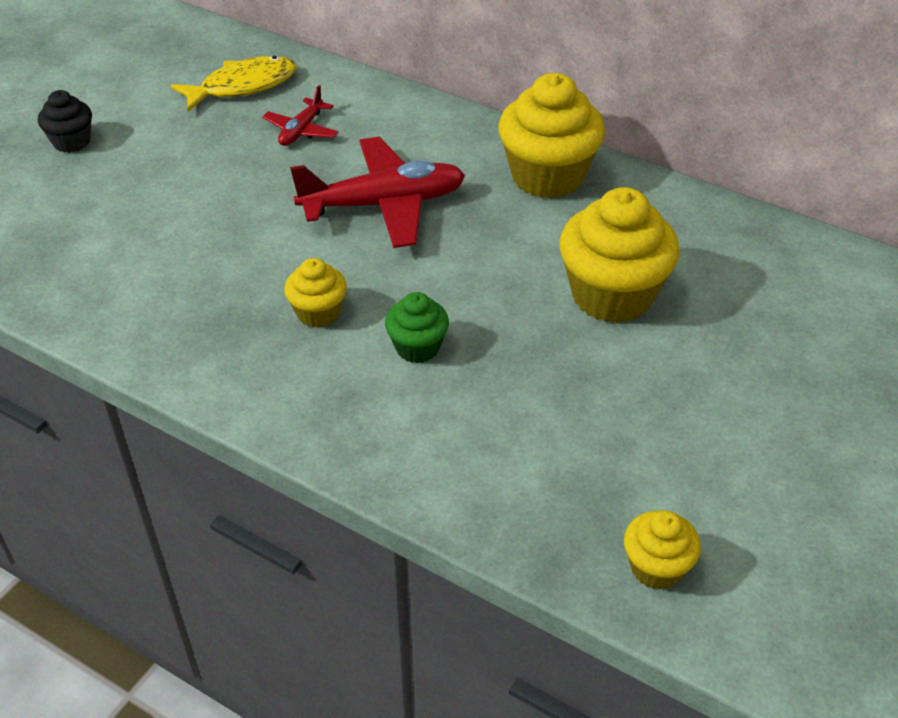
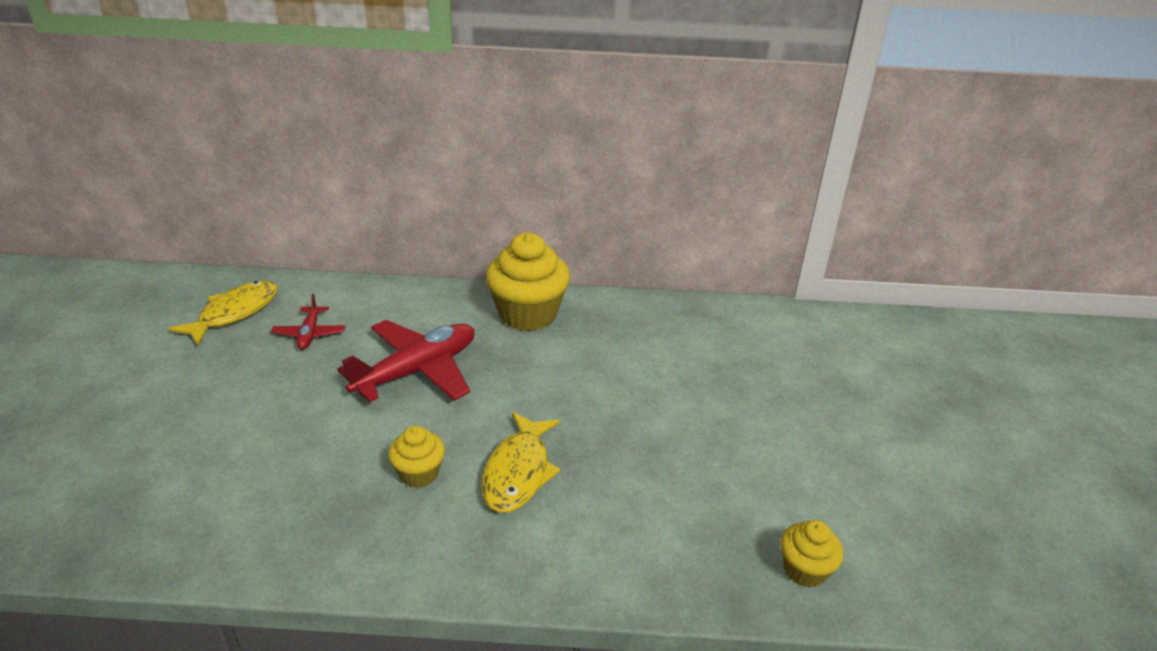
camera: 30 degrees left, 10 degrees down
(72, 142) = (91, 402): black cupcake -> none
(417, 347) = (518, 472): green cupcake -> yellow fish
(612, 295) = (632, 384): yellow cupcake -> none

